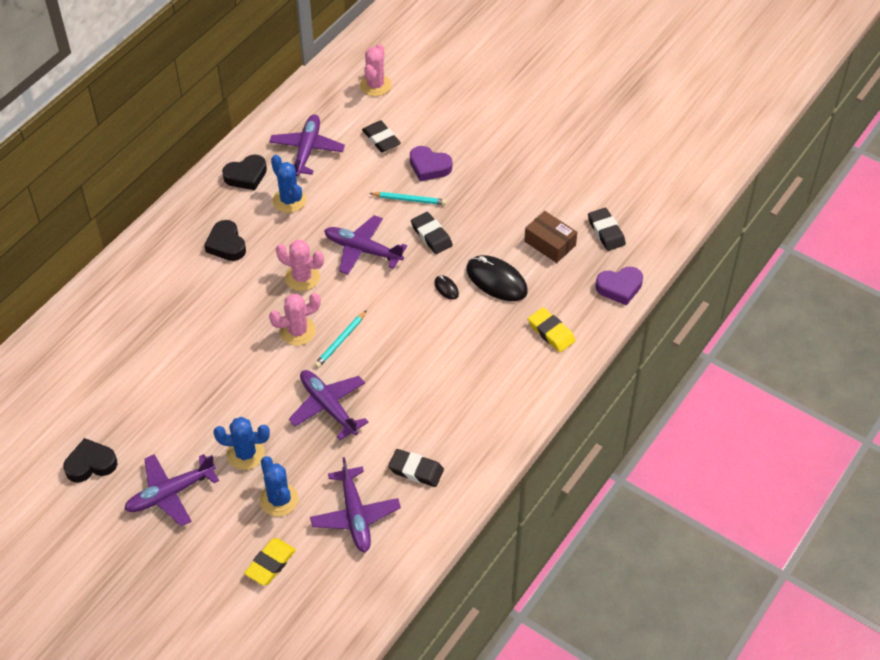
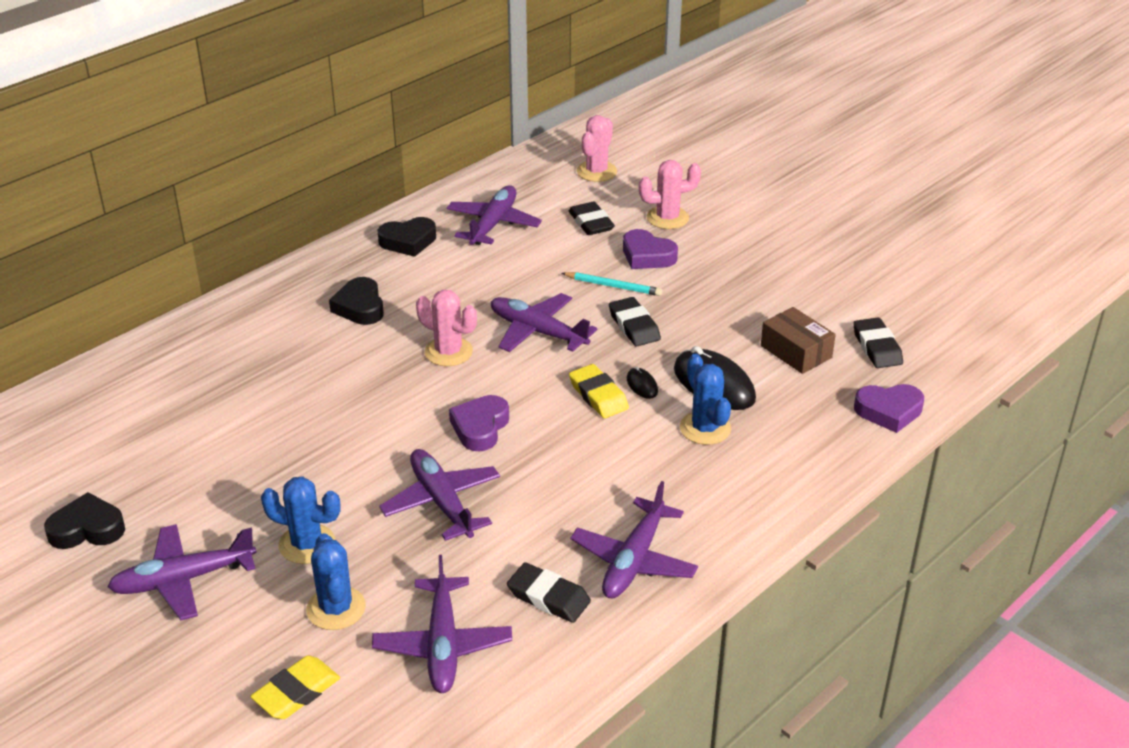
camera: 10 degrees right, 15 degrees down
(289, 200) = (455, 271): blue cactus -> blue cactus (705, 428)
(297, 331) = (425, 409): pink cactus -> pink cactus (667, 218)
(340, 341) = (480, 427): turquoise pencil -> purple heart
(466, 433) = (634, 560): none -> purple plane
(551, 332) = (782, 452): yellow eraser -> yellow eraser (598, 395)

